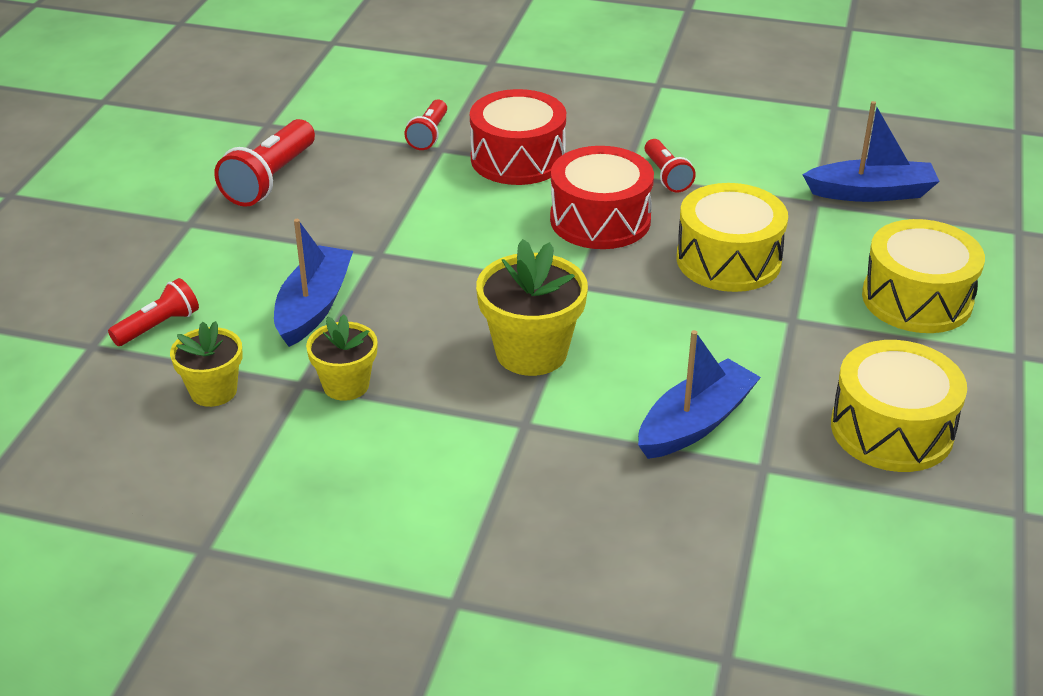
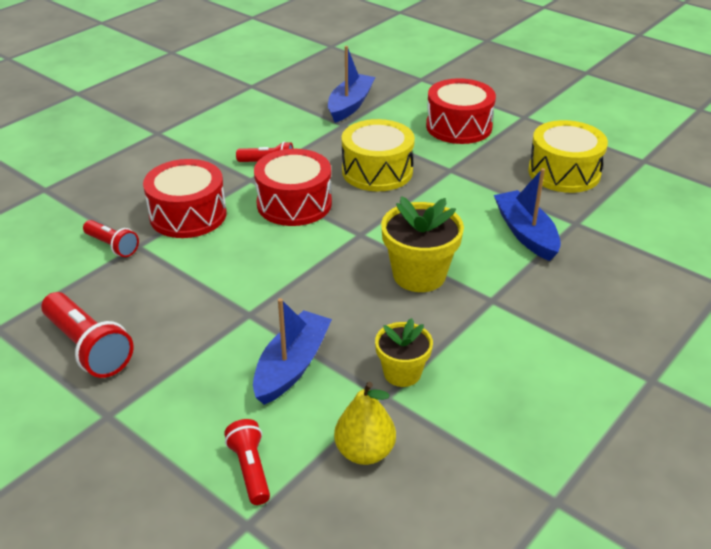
camera: 65 degrees left, 0 degrees up
(213, 391) = (364, 452): yellow flower pot -> yellow pear
(314, 306) = (292, 366): blue boat -> blue boat turned 75 degrees clockwise
(917, 299) = (459, 126): yellow drum -> red drum

